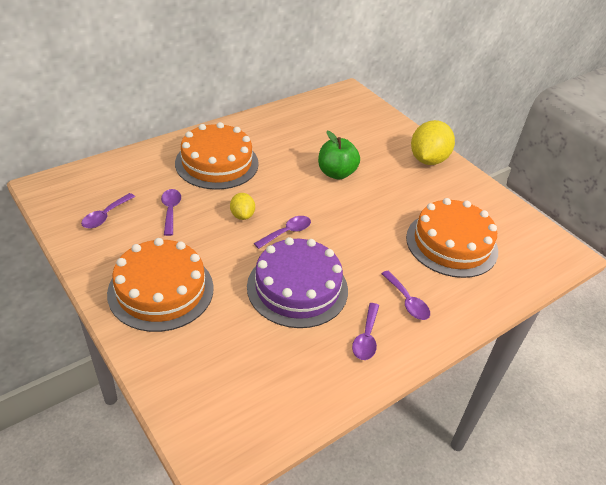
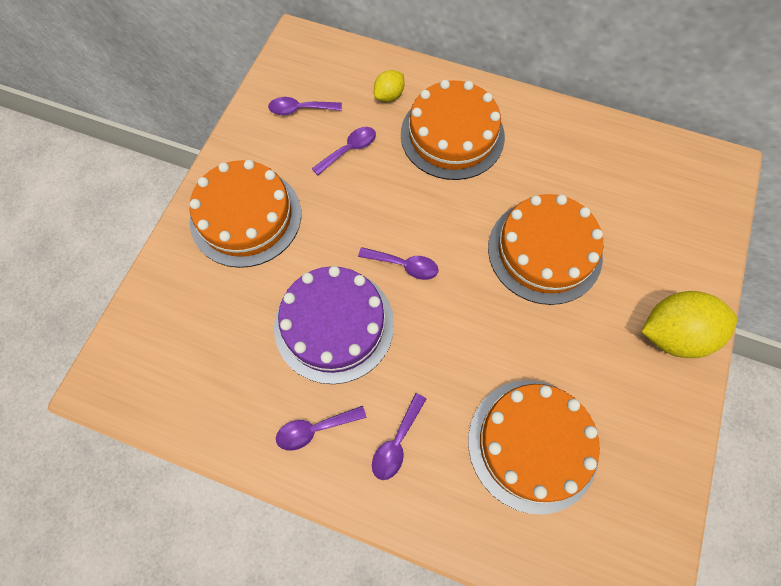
camera: 60 degrees right, 25 degrees up
(242, 215) = (394, 210): yellow lemon -> yellow lemon (389, 95)
(336, 173) = (544, 251): green apple -> orange cake

